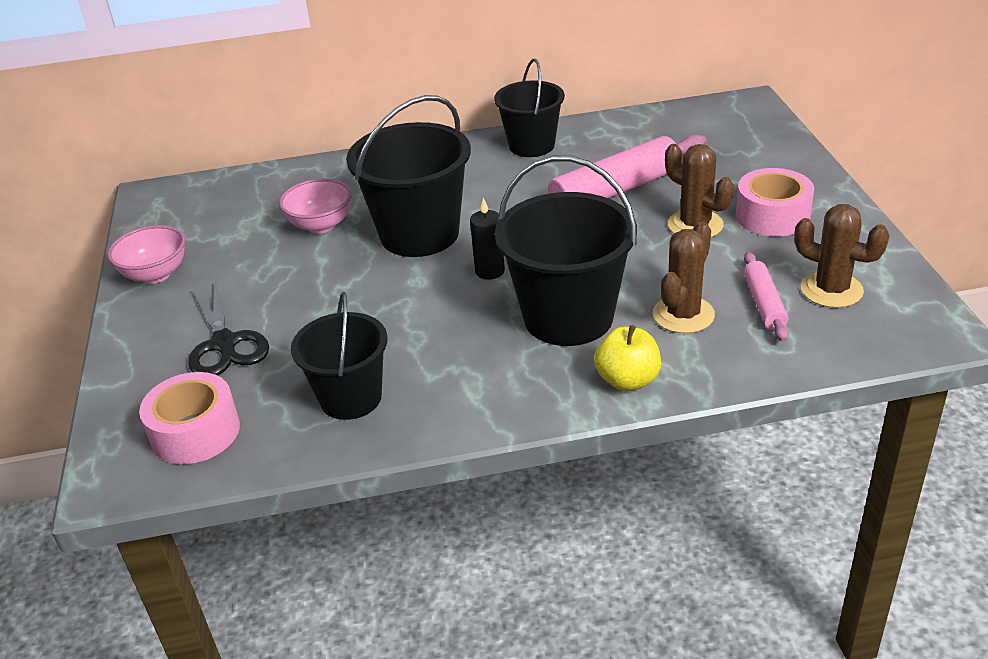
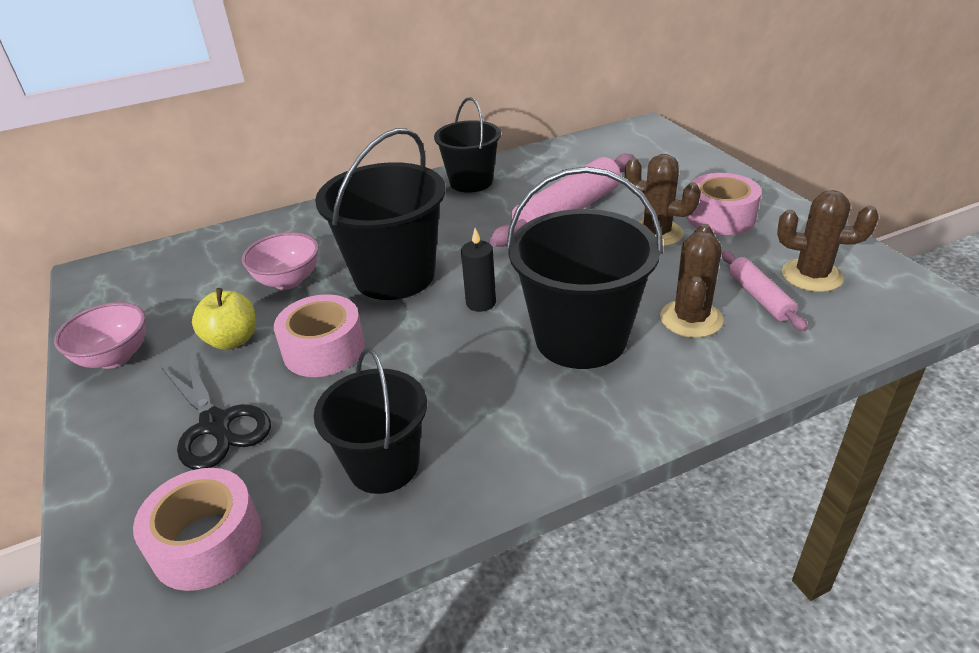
camera: 15 degrees left, 0 degrees up
(333, 293) = (324, 349): none -> pink tape
(627, 380) = (672, 395): yellow apple -> yellow apple (232, 340)

